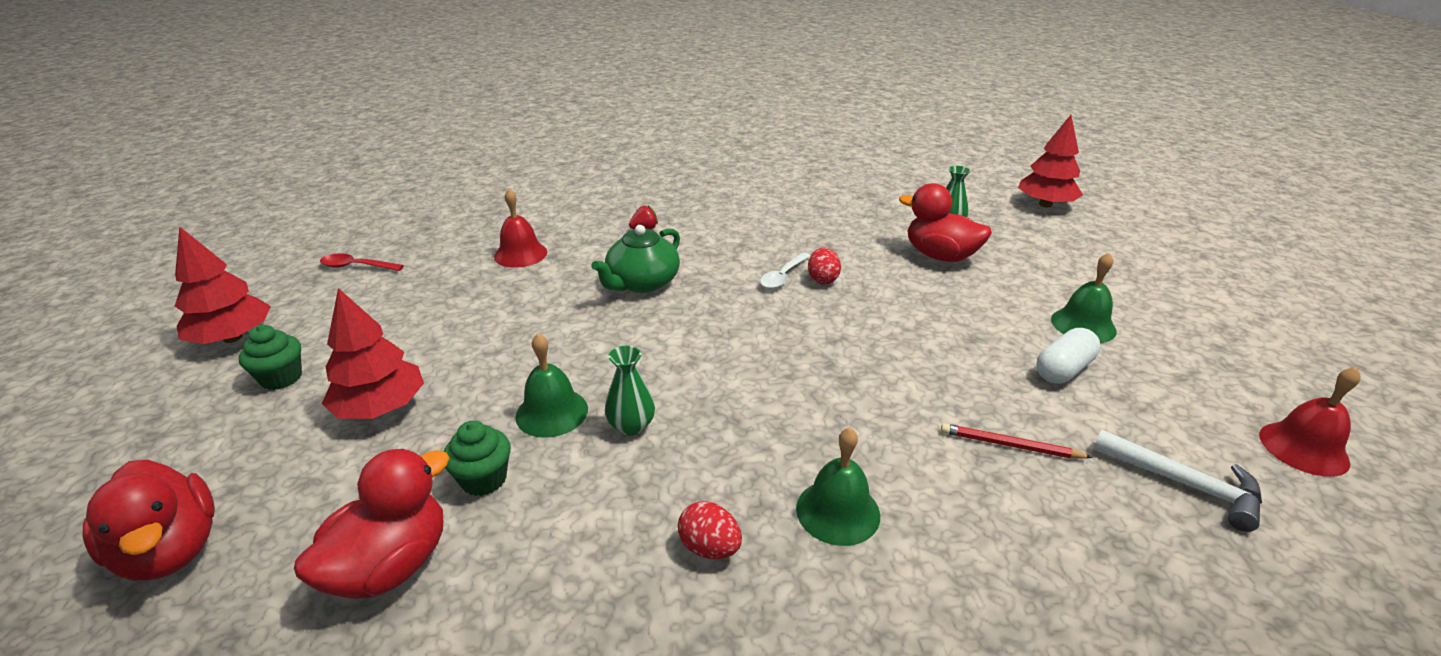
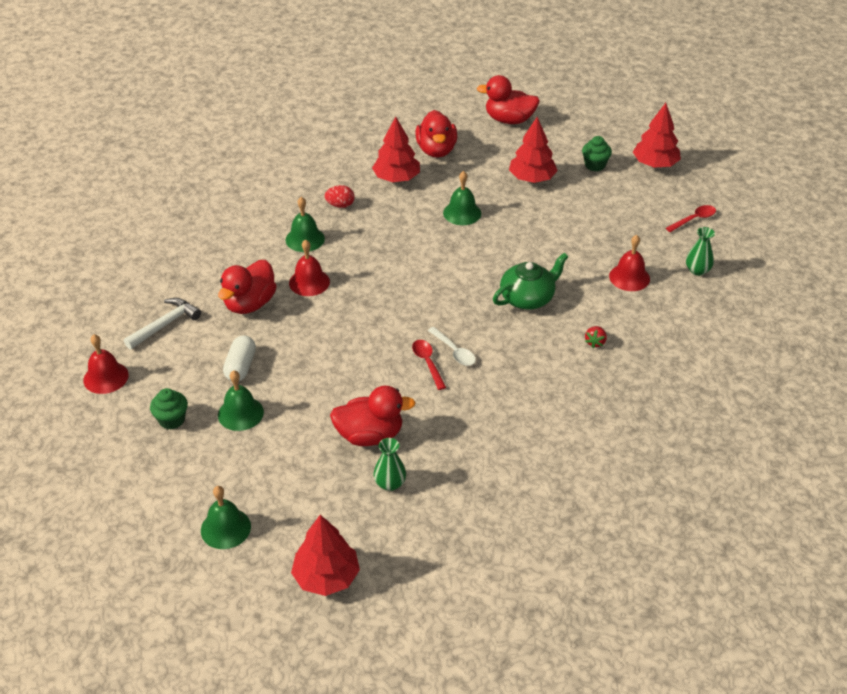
camera: 140 degrees right, 10 degrees up
(484, 479) = (448, 181): green cupcake -> green cupcake (172, 420)
(545, 545) = (396, 178): none -> red tree
(631, 426) = (422, 226): green vase -> green vase (697, 270)
(642, 283) = (528, 298): green teapot -> green teapot turned 60 degrees clockwise
(783, 276) = (454, 351): white spoon -> white spoon turned 150 degrees clockwise
(822, 279) = (427, 363): red egg -> red spoon
(889, 430) = (309, 282): none -> red bell
(1010, 445) = (250, 304): red pencil -> red duck
(1133, 254) = (225, 528): none -> green bell
(1183, 484) = (165, 325): white hammer -> white hammer turned 135 degrees clockwise

